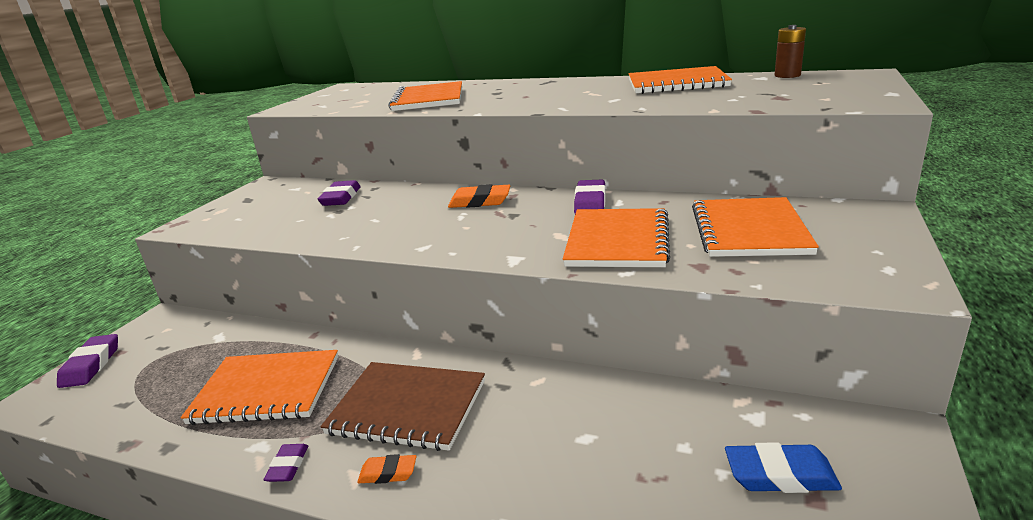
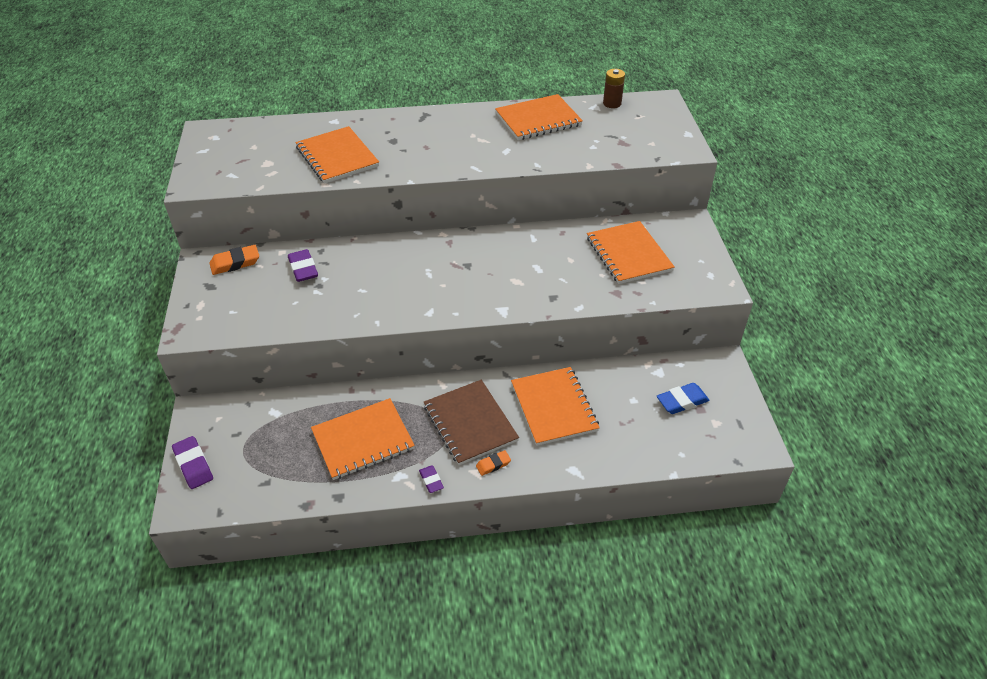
camera: 30 degrees left, 20 degrees up
(407, 408) = (470, 423): brown notebook -> brown notebook turned 75 degrees clockwise
(480, 202) = (430, 254): orange eraser -> orange eraser (235, 263)
(590, 203) = (513, 242): purple eraser -> none
(617, 241) = (557, 279): orange notebook -> orange notebook (554, 407)

